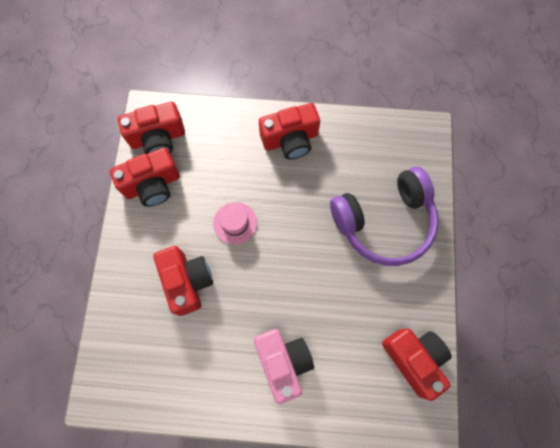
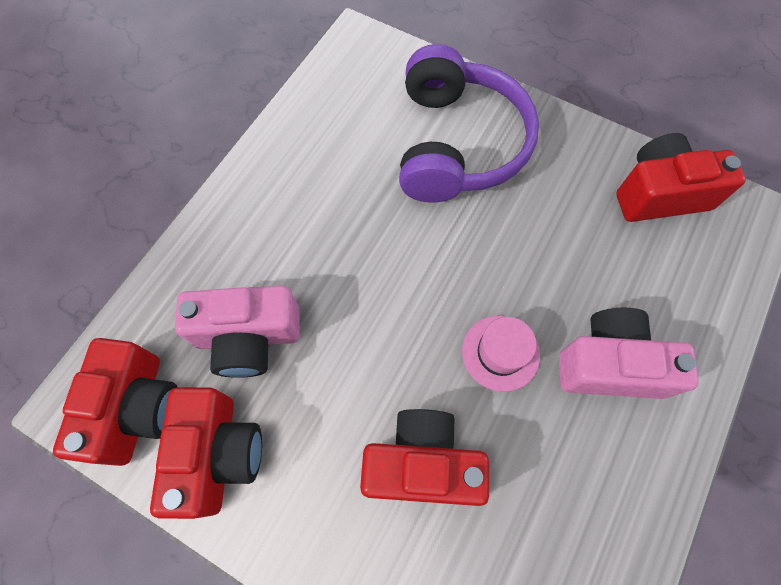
camera: 65 degrees left, 5 degrees down
(213, 168) = (248, 337): none -> pink camera
(235, 223) = (359, 343): pink hat -> pink hat (500, 353)
(290, 140) = (268, 205): red camera -> none

